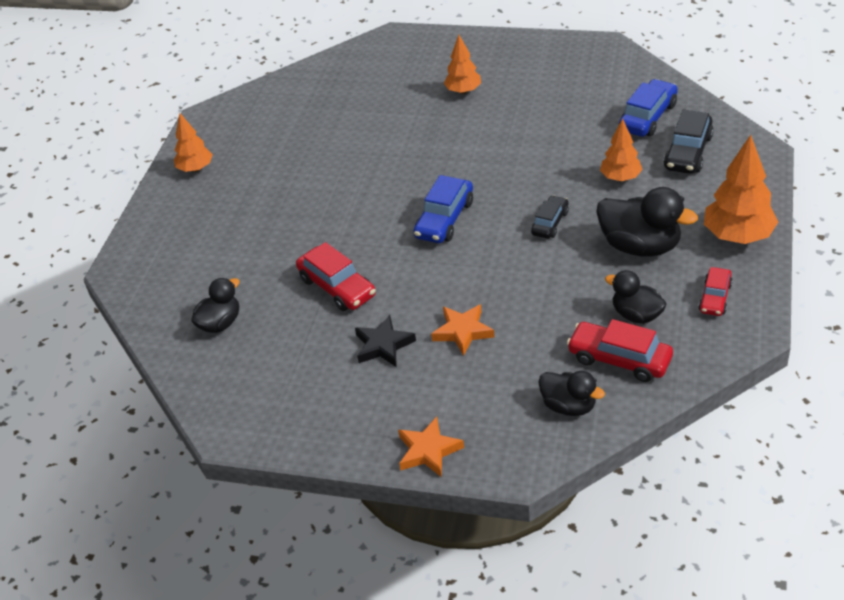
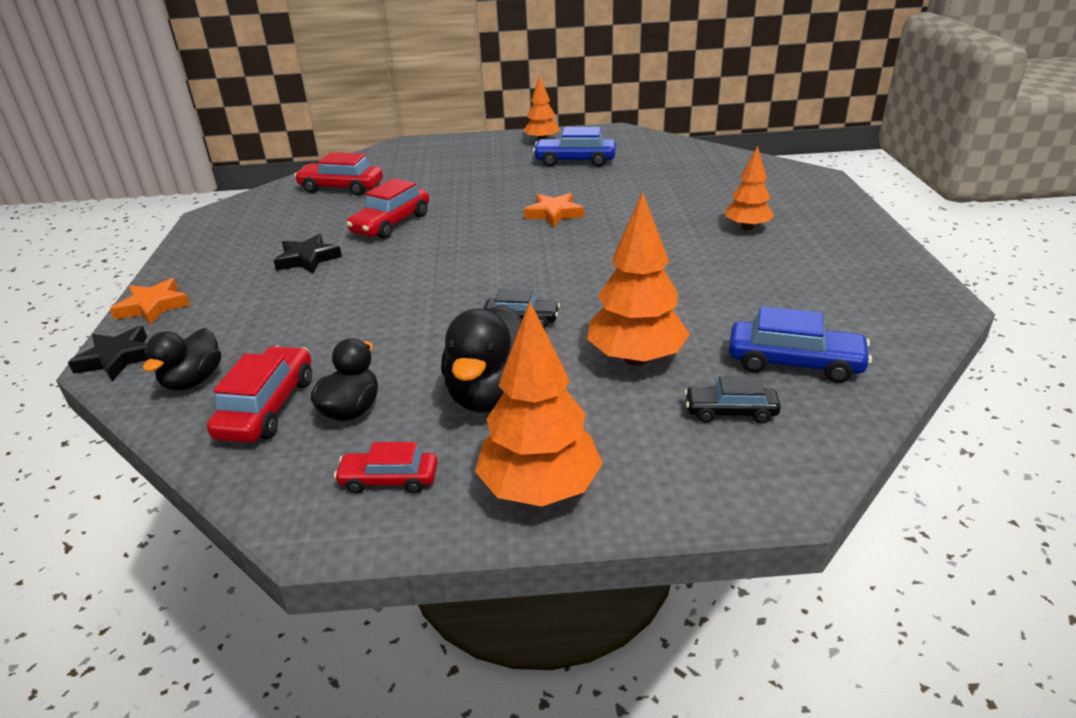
camera: 70 degrees right, 10 degrees down
(220, 323) = (341, 188): black duck -> red car
(444, 219) = (507, 256): blue car -> blue car (575, 161)
(463, 331) = (325, 296): orange star -> orange star (554, 214)
(515, 462) = (118, 358): none -> black star
(620, 178) = (636, 358): orange tree -> orange tree, size x1.61
(688, 152) = (730, 412): black car -> black car, size x0.64

